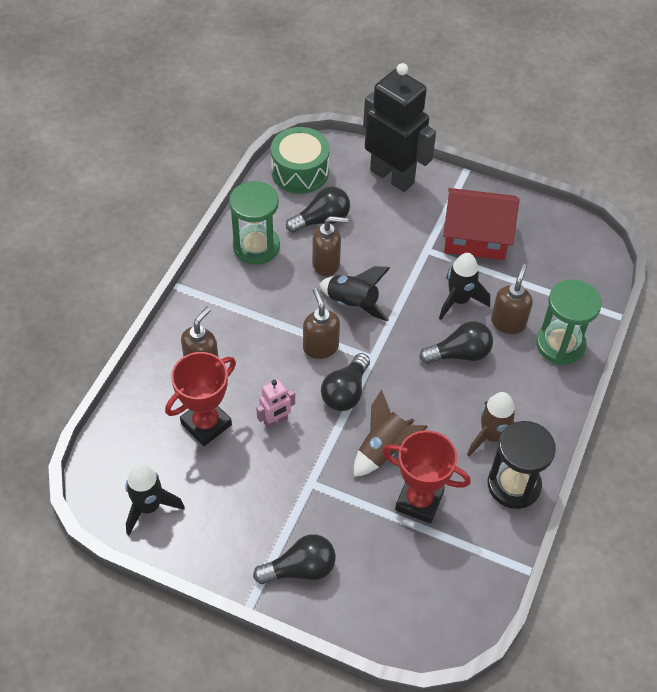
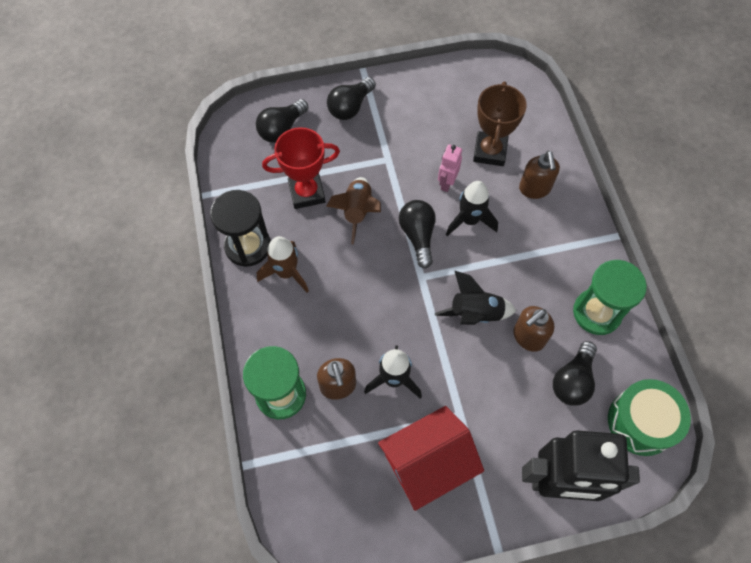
camera: 145 degrees right, 10 degrees up
(149, 507) = (472, 83): black rocket -> black rocket (469, 220)
(206, 424) = (490, 151): red trophy -> brown trophy
(320, 347) = (466, 259): brown soap dispenser -> none
(459, 354) = (357, 327): black light bulb -> black light bulb (282, 129)

